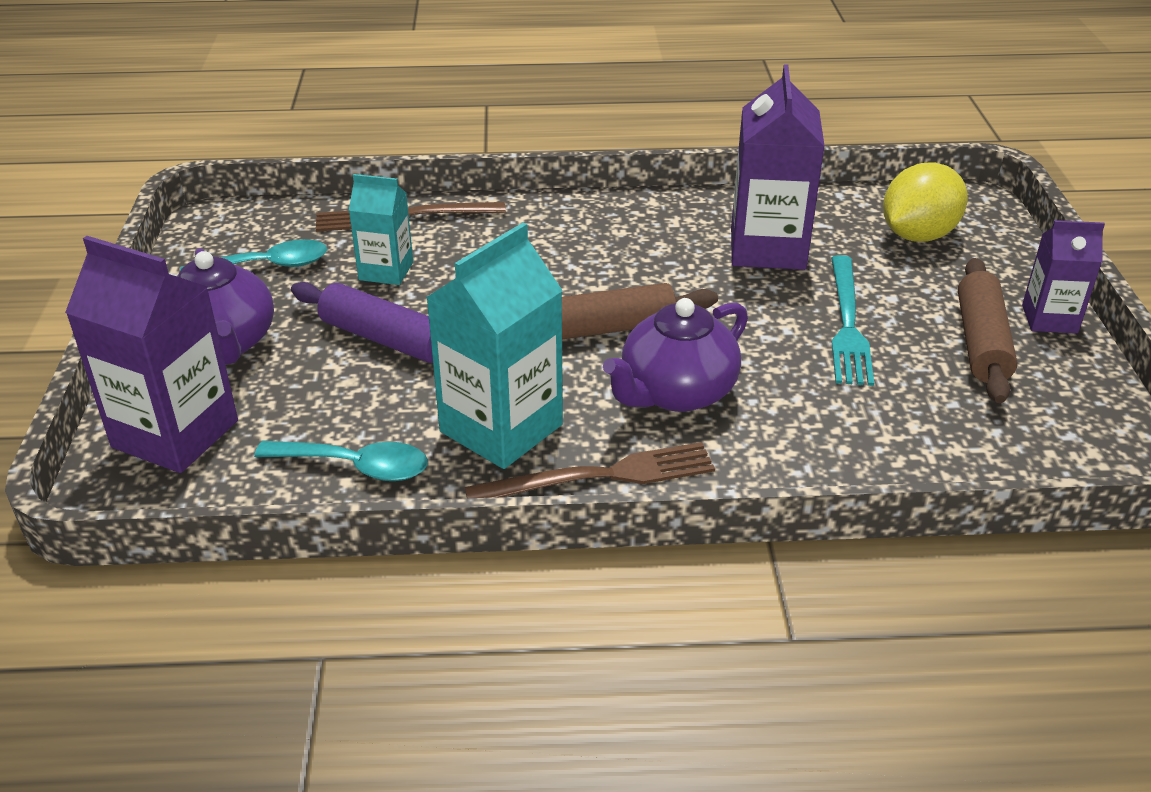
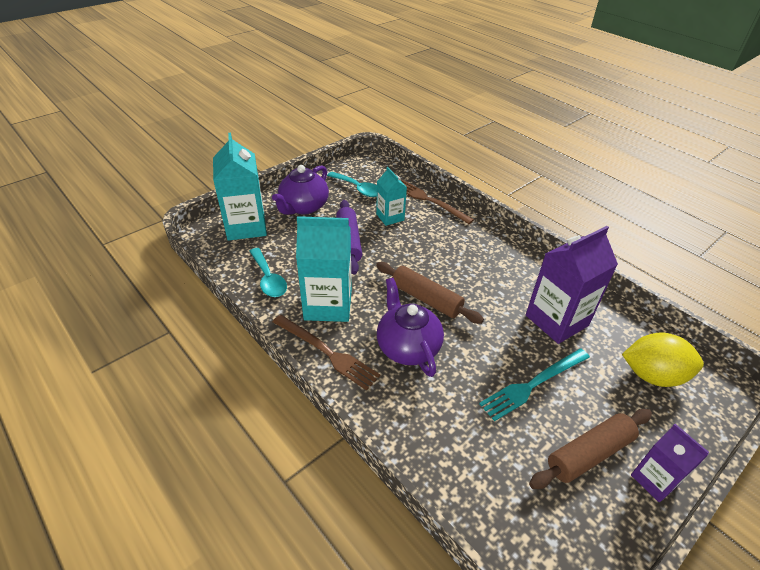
camera: 50 degrees right, 5 degrees up
(175, 434) = (246, 226): purple carton -> turquoise carton
(676, 392) = (407, 347): purple teapot -> purple teapot turned 60 degrees clockwise

